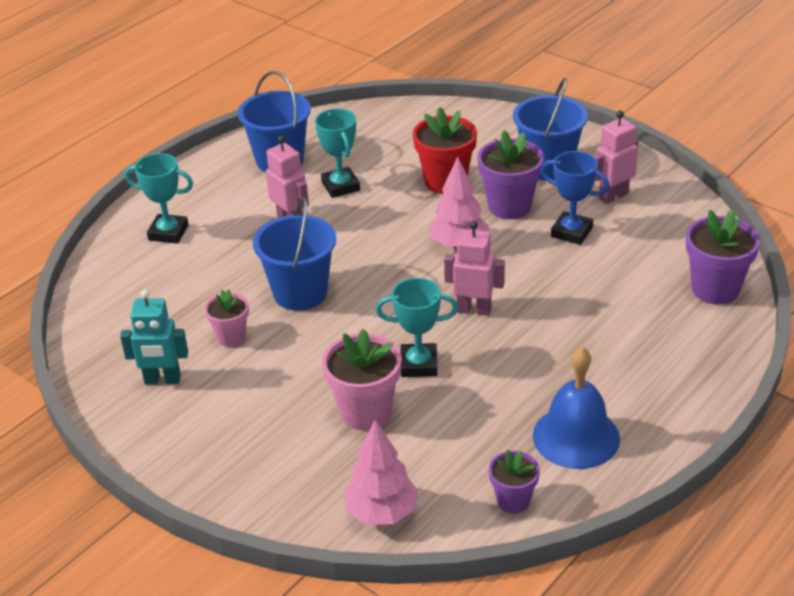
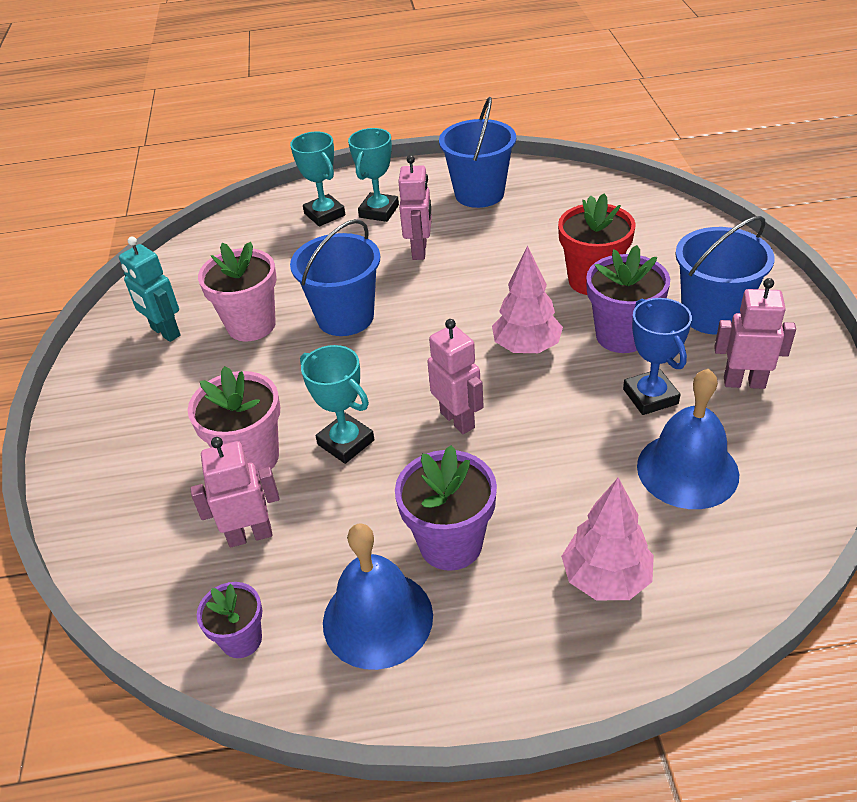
camera: 45 degrees right, 5 degrees up
(231, 337) = (251, 325): pink flower pot -> pink flower pot, size x1.66
(340, 186) = (497, 240): turquoise trophy -> turquoise trophy (379, 211)
(381, 512) = (139, 562): pink tree -> pink tree (606, 579)
(434, 450) = (250, 535): none -> pink robot
(641, 260) = (687, 470): none -> blue bell
(715, 289) = (732, 557): purple flower pot -> purple flower pot (450, 544)

